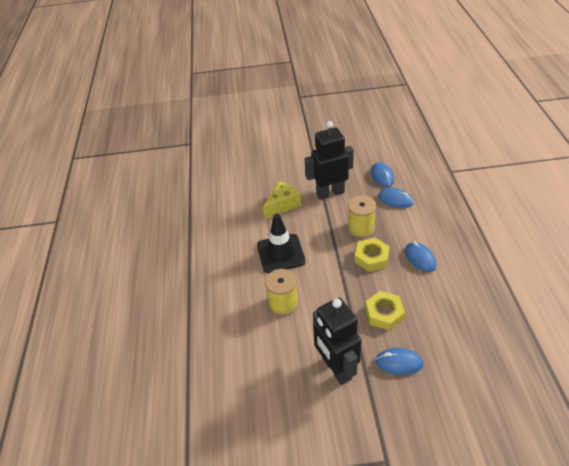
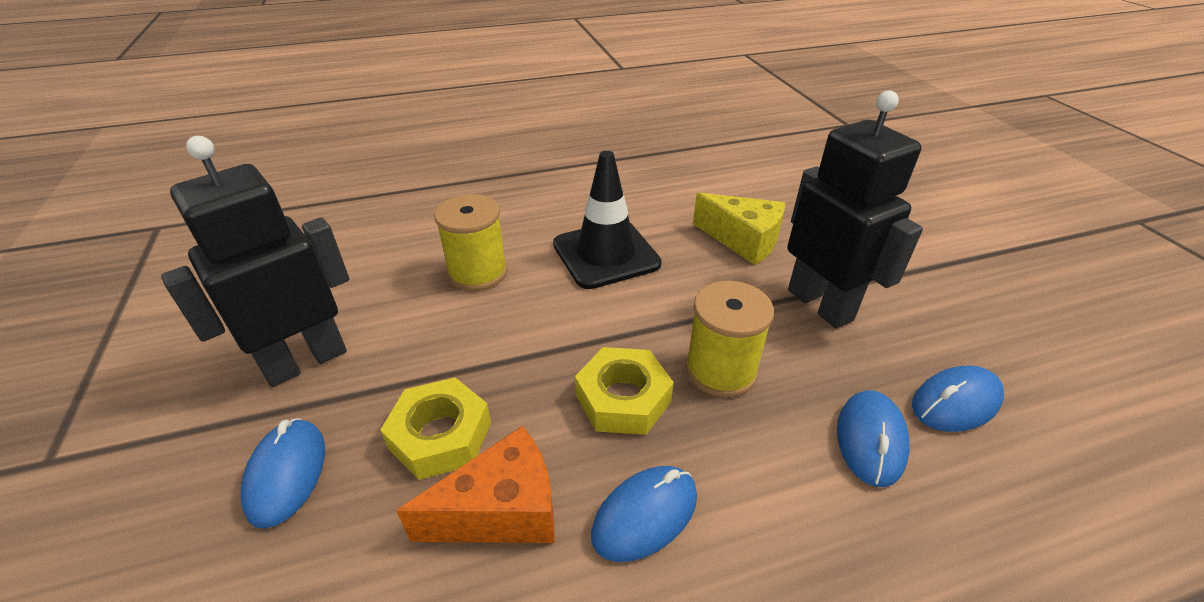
camera: 75 degrees right, 5 degrees down
(417, 295) = (502, 511): none -> orange cheese

